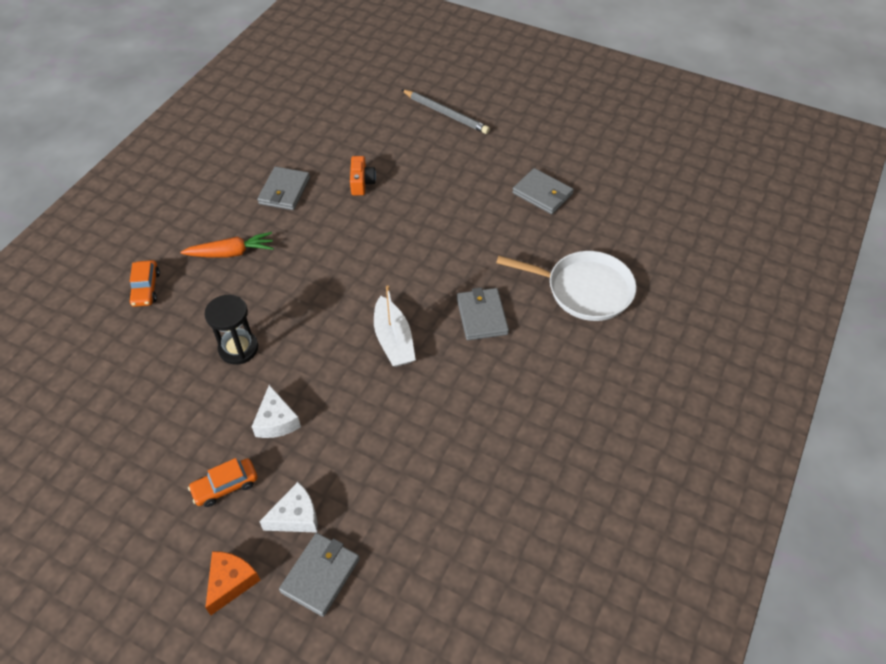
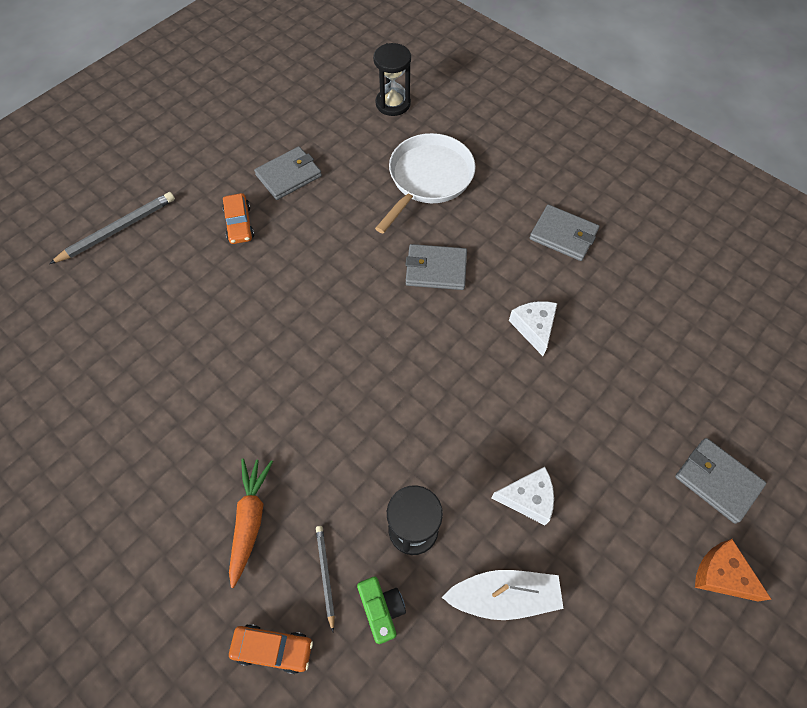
camera: 75 degrees left, 10 degrees up
(177, 342) = (381, 609): none -> green camera
(197, 304) = (325, 575): none -> grey pencil
(225, 486) = (605, 568): orange car -> orange car (239, 224)
(284, 191) = (164, 435): grey wallet -> grey wallet (563, 235)
(296, 516) = (650, 495): white cheese -> white cheese (534, 328)
(361, 183) = (192, 342): orange camera -> none
(394, 340) = (445, 357): white boat -> white boat (503, 596)
(666, 244) = (393, 103): none -> black hourglass

